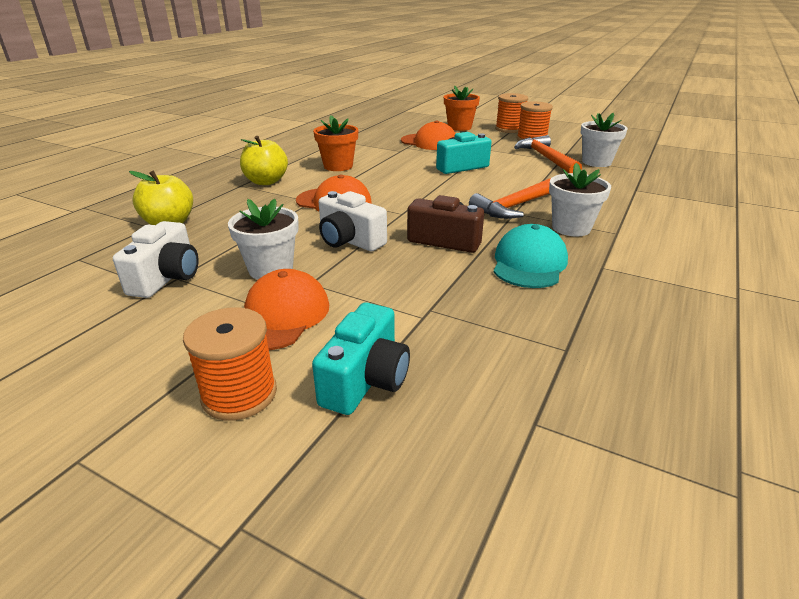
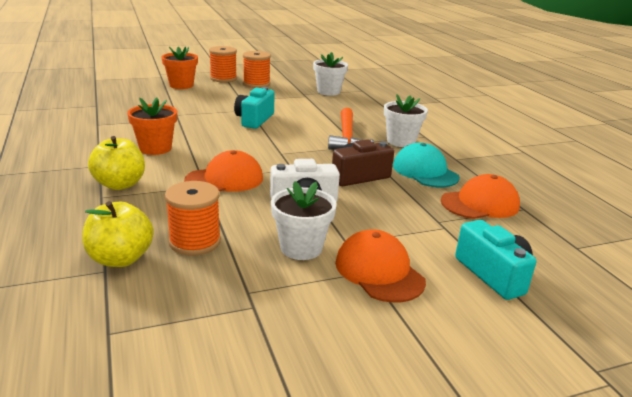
camera: 50 degrees left, 5 degrees down
(167, 278) = (240, 296): white camera -> none
(239, 394) = (463, 324): orange spool -> orange spool (195, 241)
(429, 142) = (185, 105): orange cap -> orange cap (480, 204)
(546, 158) = (295, 97): orange hammer -> none

